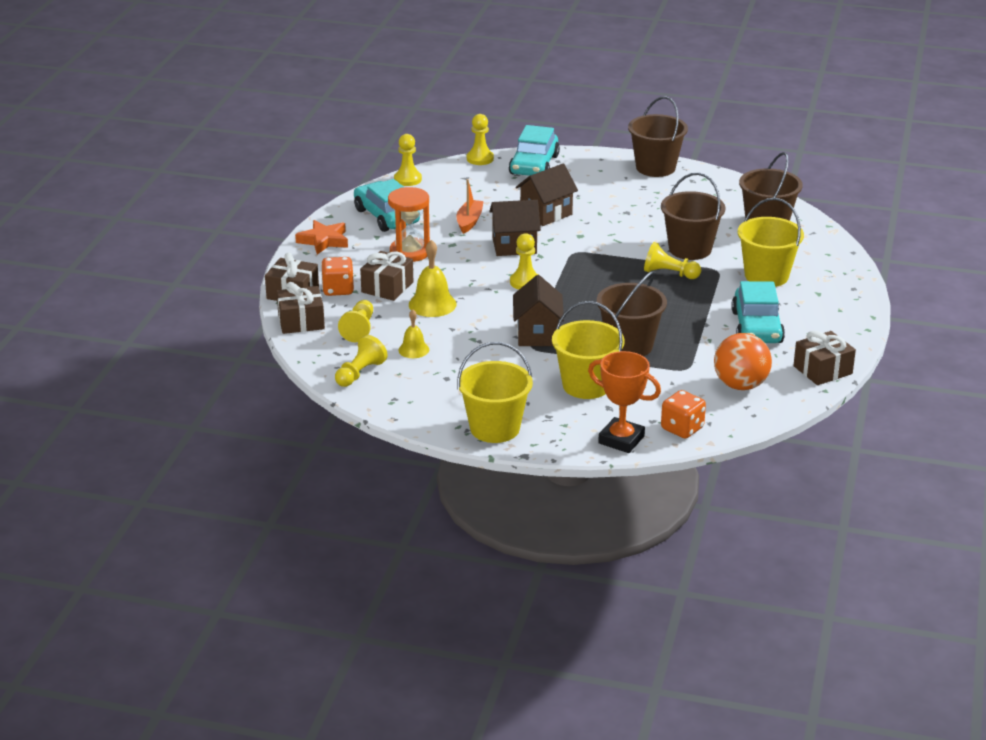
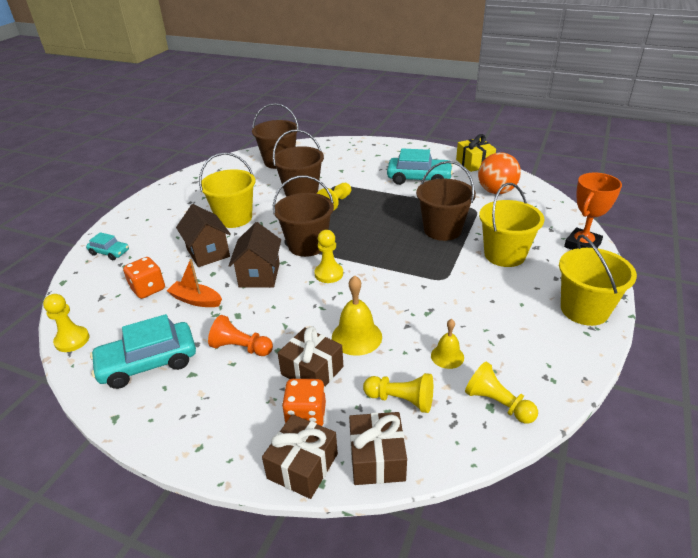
camera: 80 degrees left, 5 degrees up
(324, 241) = (177, 426): orange star -> none
(410, 252) = (241, 348): orange hourglass -> orange pawn
(480, 159) = (68, 284): yellow pawn -> none
(534, 165) = (109, 252): turquoise car -> turquoise car, size x0.55
(537, 334) = (422, 273): brown house -> none
(655, 168) = (163, 194): brown bucket -> brown bucket (307, 245)
(682, 429) = (559, 218): orange dice -> orange dice (148, 289)
(766, 276) = (350, 168): yellow bucket -> yellow bucket (234, 218)
(822, 370) = (474, 163): brown gift -> yellow gift

